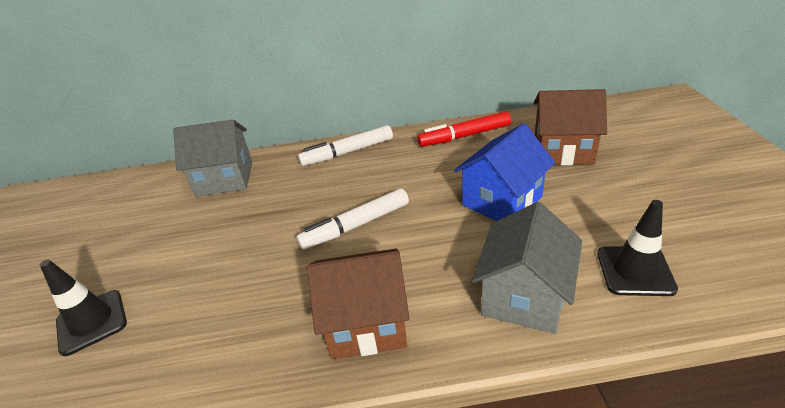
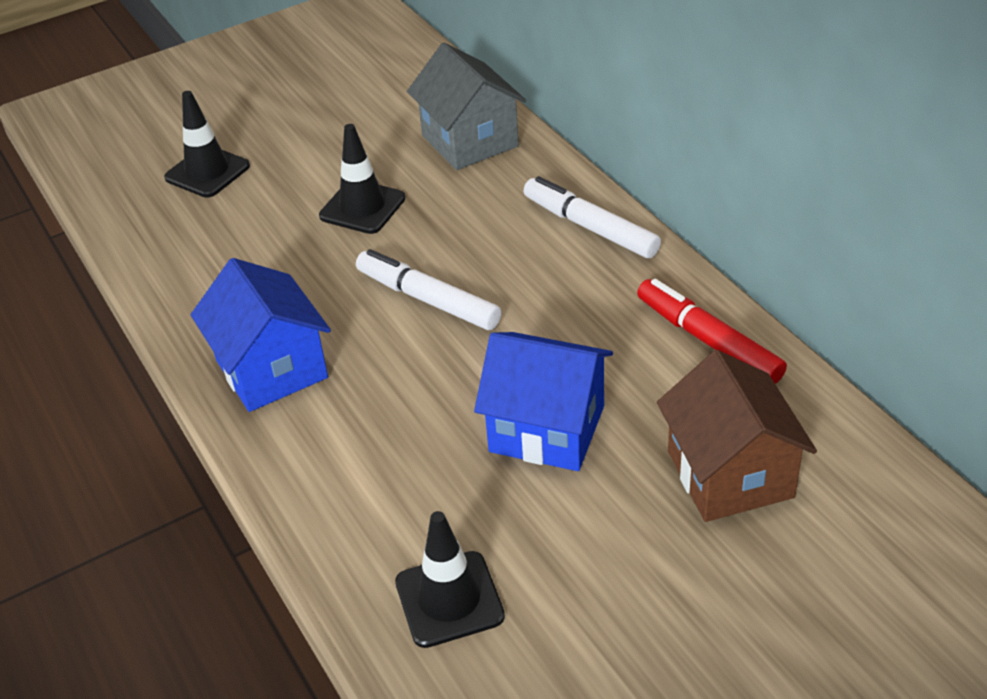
camera: 65 degrees right, 5 degrees up
(235, 238) = (362, 207): none -> black traffic cone
(367, 323) = (271, 369): brown house -> blue house
(524, 296) = (359, 493): grey house -> none

